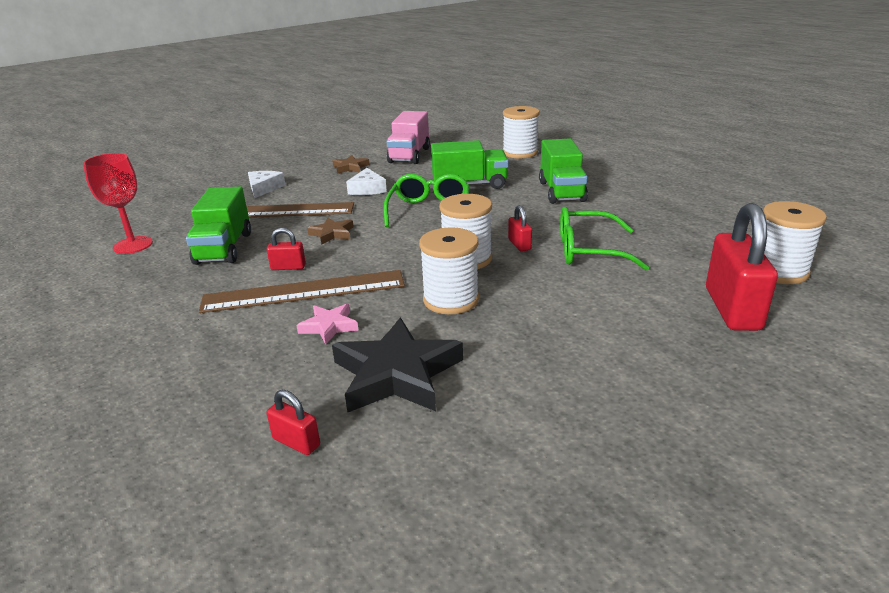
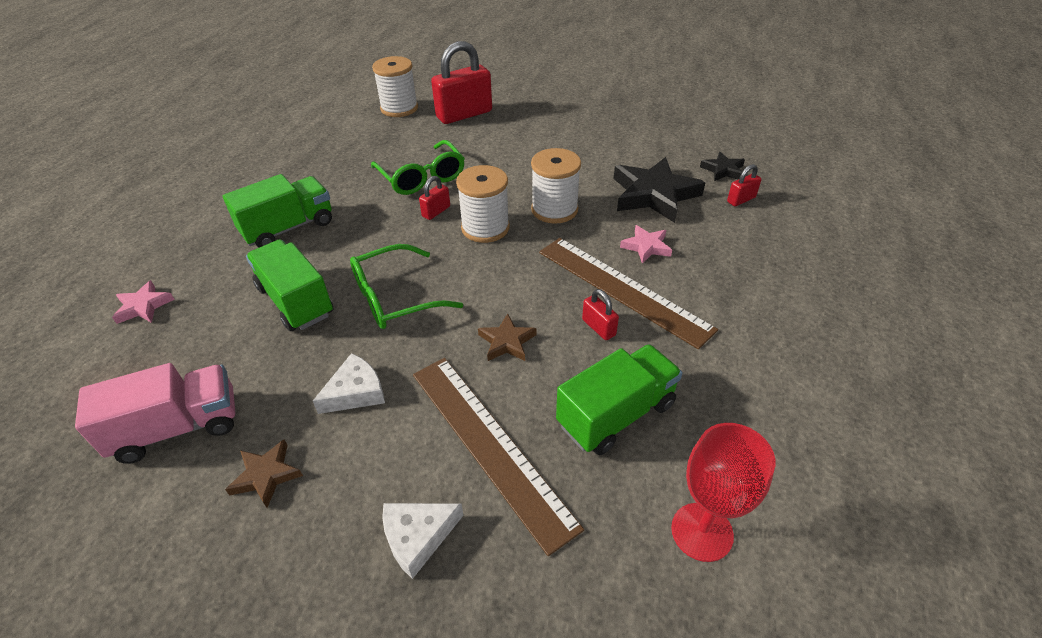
camera: 125 degrees left, 15 degrees up
(296, 442) = (741, 199): red padlock -> red padlock turned 60 degrees clockwise
(369, 472) = (723, 170): none -> black star
(520, 153) = (143, 306): white spool -> pink star

